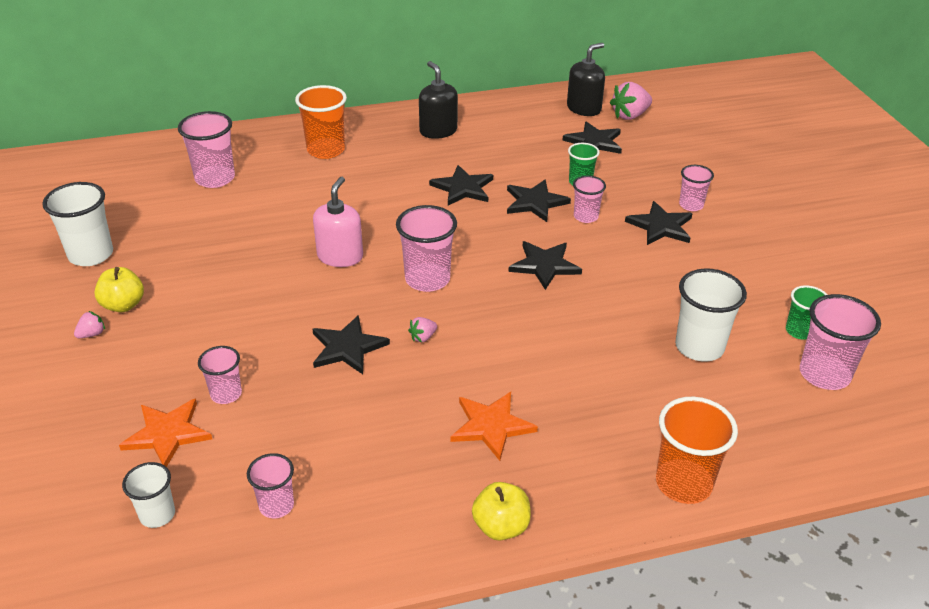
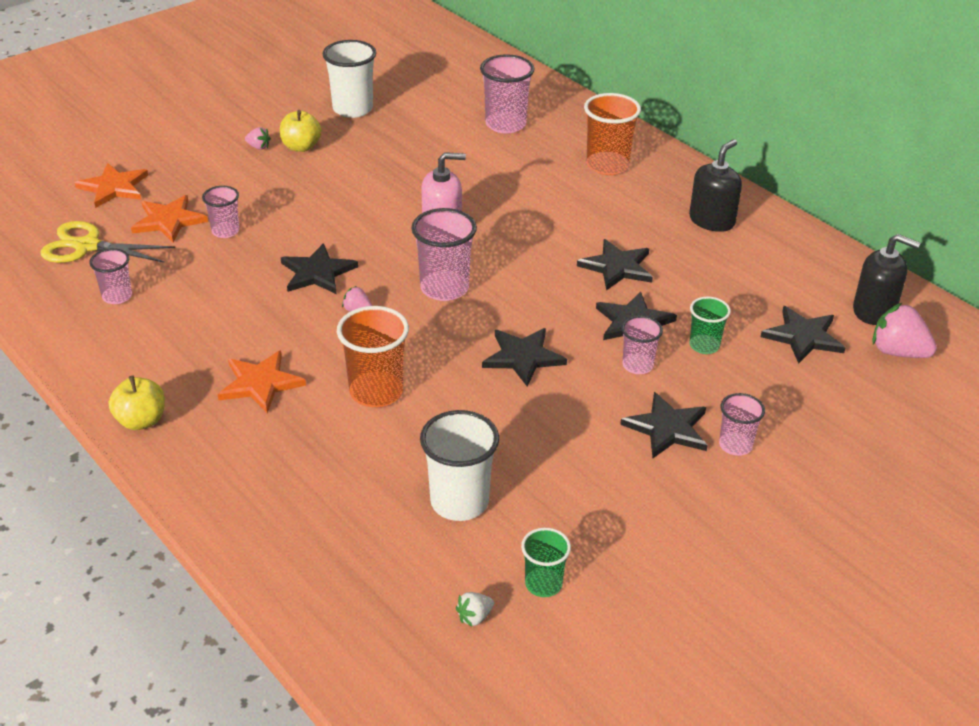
camera: 65 degrees right, 0 degrees up
(56, 467) = (114, 187): none -> orange star
(157, 515) = (87, 246): white cup -> yellow scissors
(683, 483) = (243, 527): orange cup -> orange cup (376, 392)
(824, 374) = (474, 617): pink cup -> white strawberry

